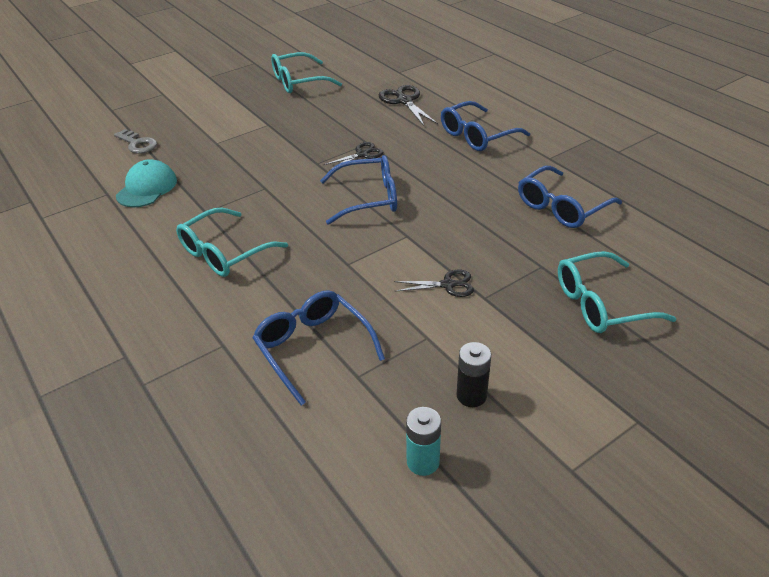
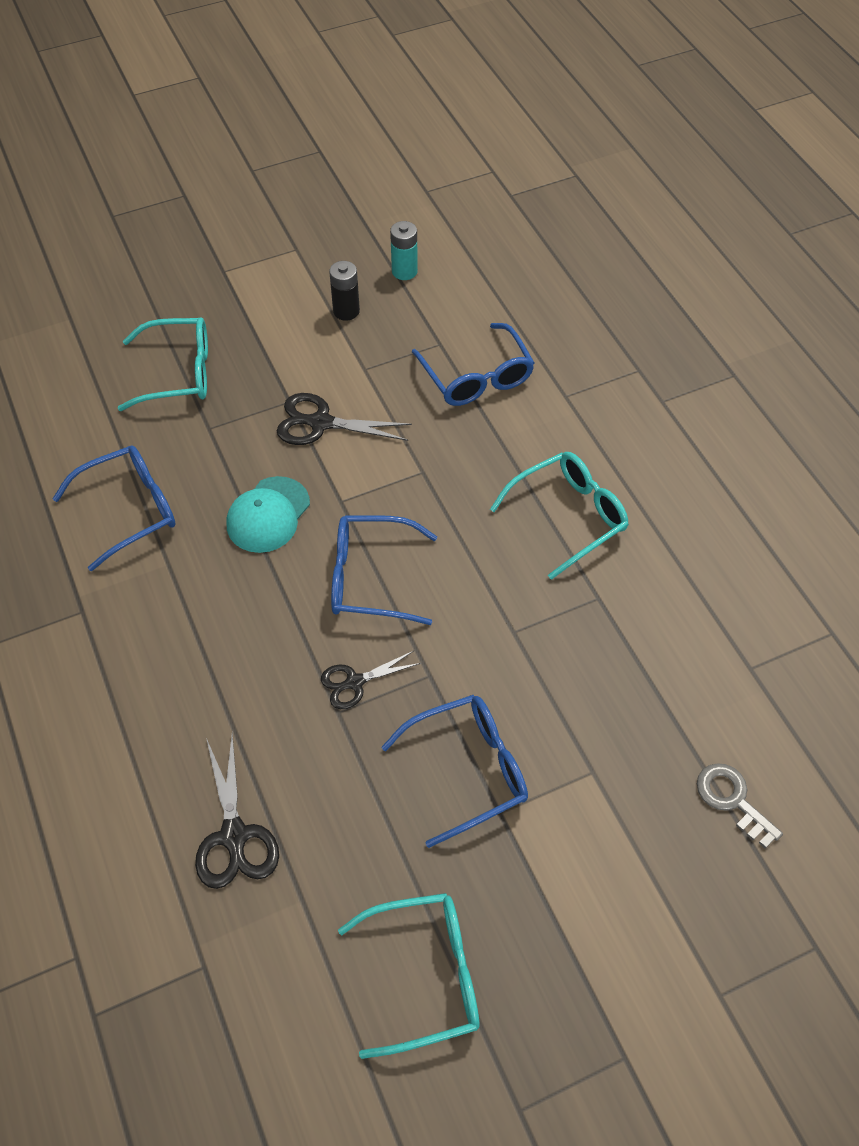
camera: 170 degrees left, 15 degrees up
(147, 188) = (691, 669): turquoise cap -> turquoise cap (268, 515)
(448, 285) = (320, 423): black scissors -> black scissors, size x1.52
(477, 136) = (157, 692): blue glasses -> blue glasses (468, 770)

